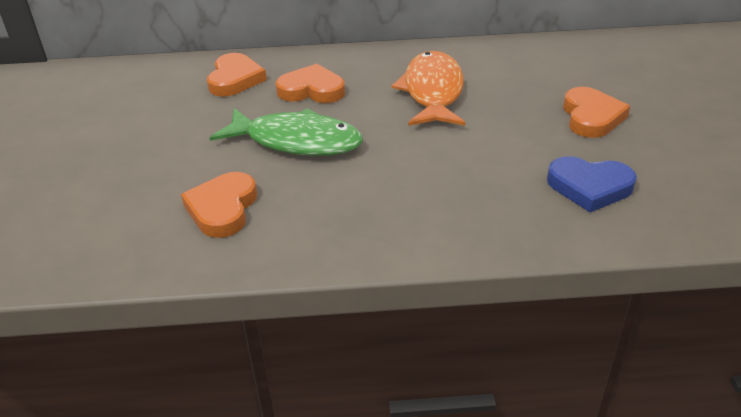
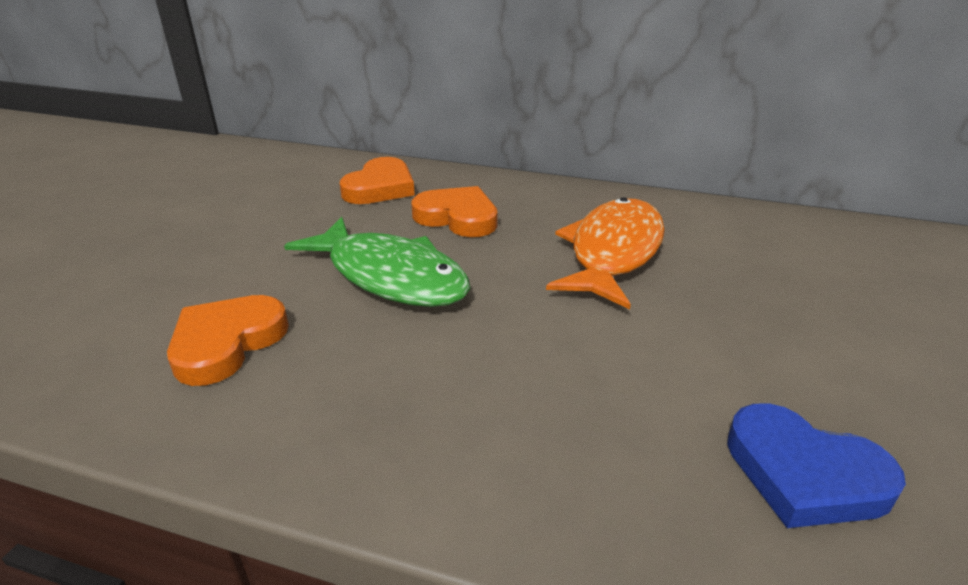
camera: 20 degrees right, 5 degrees down
(591, 117) = (850, 345): orange heart -> none

